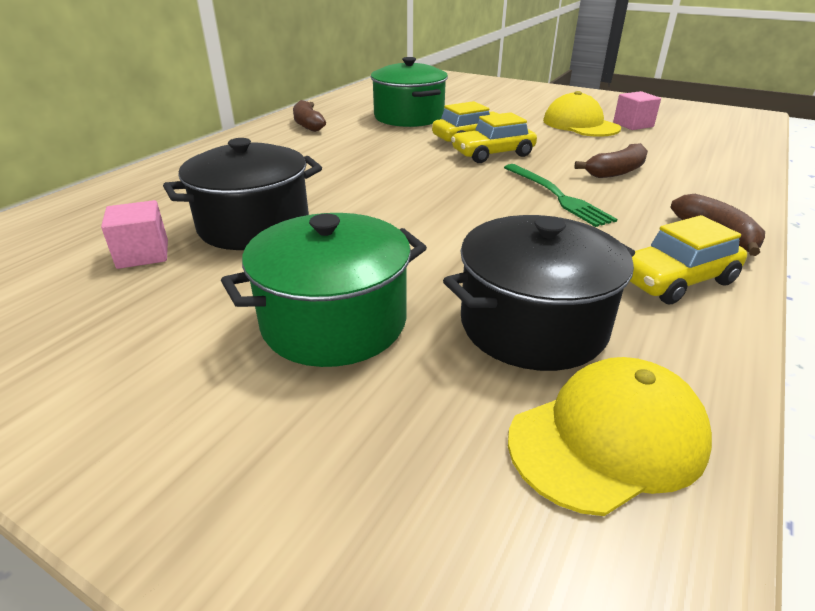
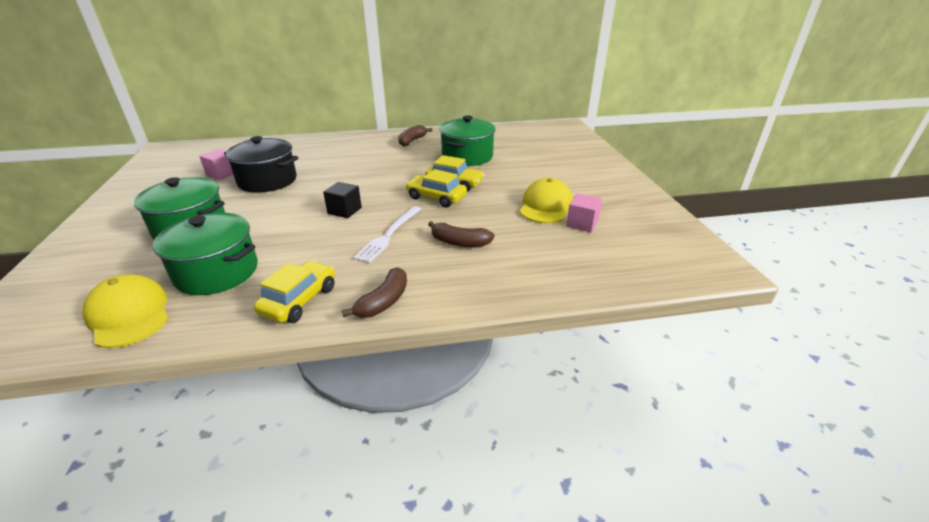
camera: 50 degrees right, 0 degrees up
(453, 202) = (344, 210): none -> black cube
(533, 325) = (217, 272): black pot -> green pot
(557, 196) = (389, 235): green fork -> white fork
(608, 439) = (129, 314): yellow cap -> yellow cap turned 150 degrees counterclockwise
(675, 280) = (299, 300): yellow car -> yellow car turned 90 degrees clockwise

